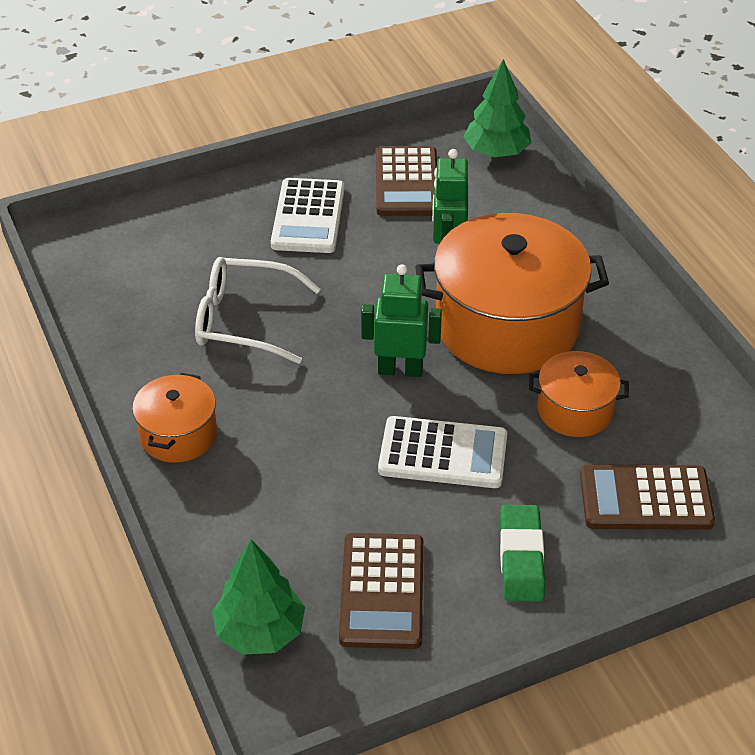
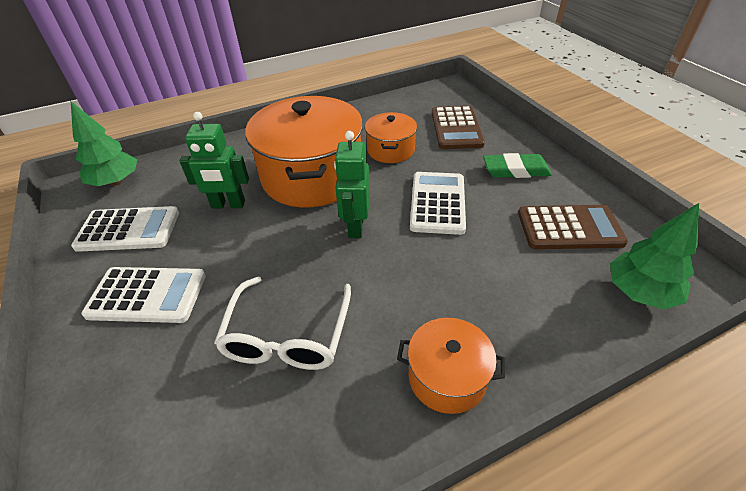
camera: 90 degrees left, 0 degrees up
(406, 182) = (128, 230): brown calculator -> white calculator

